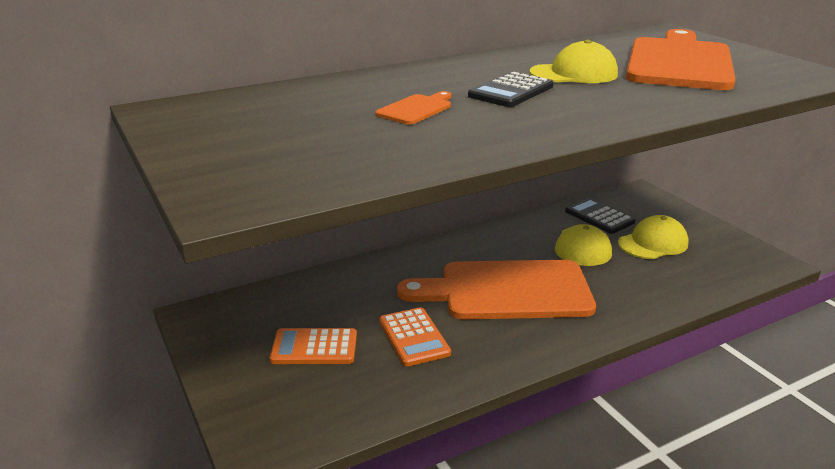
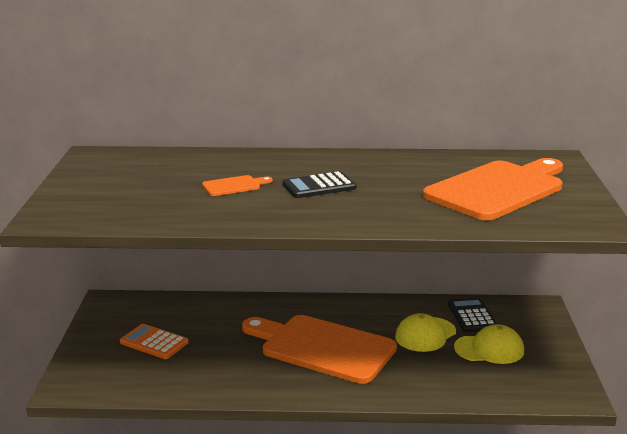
camera: 30 degrees right, 5 degrees down
(413, 337) = (221, 357): orange calculator -> none
(574, 73) = (392, 182): yellow cap -> none

